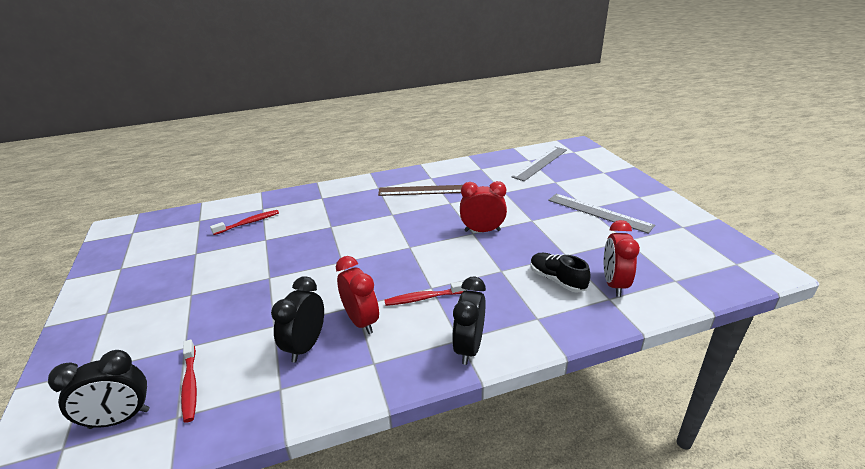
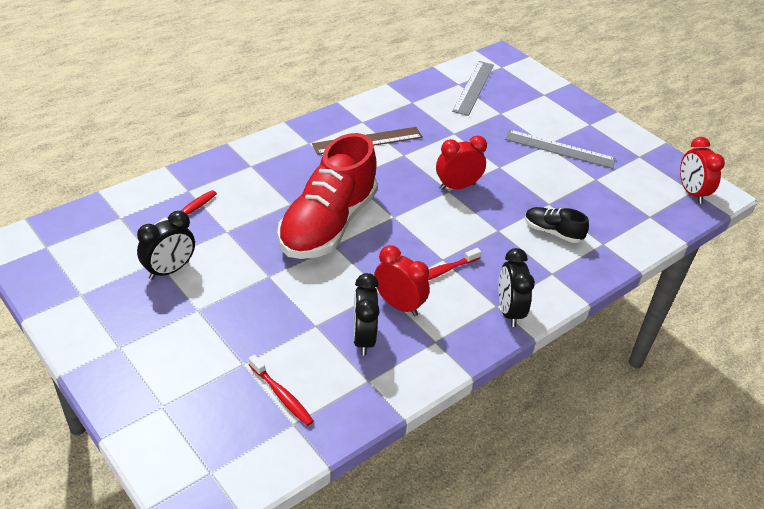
camera: 25 degrees left, 10 degrees up
(119, 419) = (241, 438): black clock -> black clock (169, 270)
(348, 245) = (327, 225): none -> red shoe
(614, 284) = (602, 228): red clock -> red clock (691, 193)

